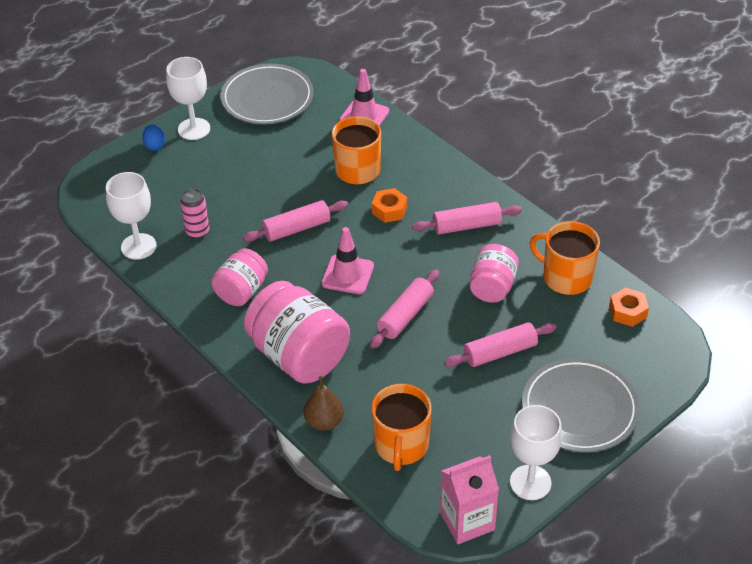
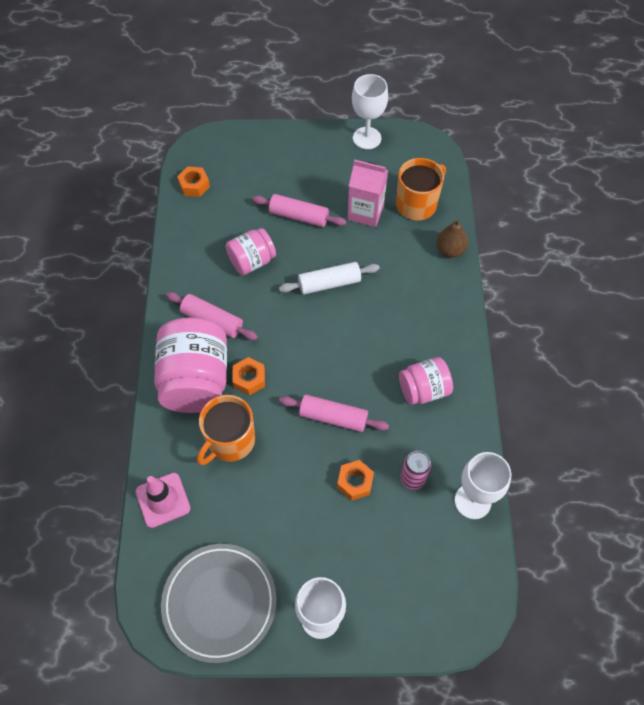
camera: 140 degrees left, 15 degrees up
(155, 146) = (373, 625): blue egg -> none
(239, 203) = (355, 482): none -> orange nut
(299, 355) = (426, 306): pink jar -> pink jar (196, 380)
(347, 275) = (335, 345): pink traffic cone -> none
(405, 315) = (329, 283): pink rolling pin -> white rolling pin
(467, 521) = (421, 143): pink carton -> pink carton (365, 212)
(566, 277) = (199, 233): orange mug -> none
(579, 409) = (294, 154): grey plate -> none

